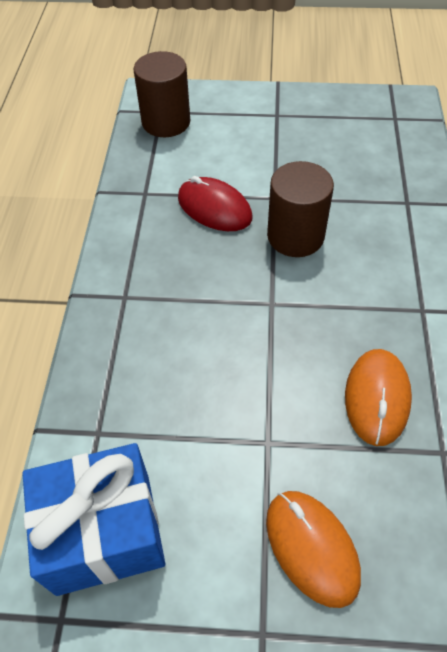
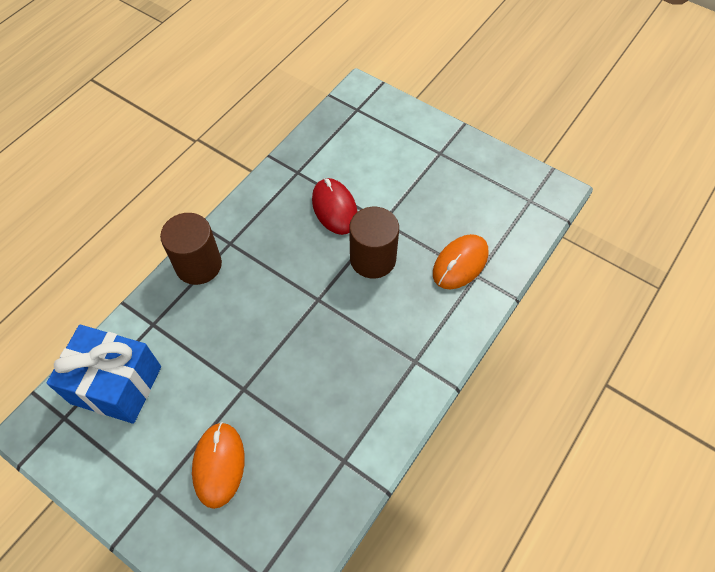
camera: 30 degrees right, 5 degrees up
(166, 122) = (353, 120): brown cylinder -> brown cylinder (198, 265)
(377, 398) = (332, 402): orange mouse -> orange mouse (460, 263)

